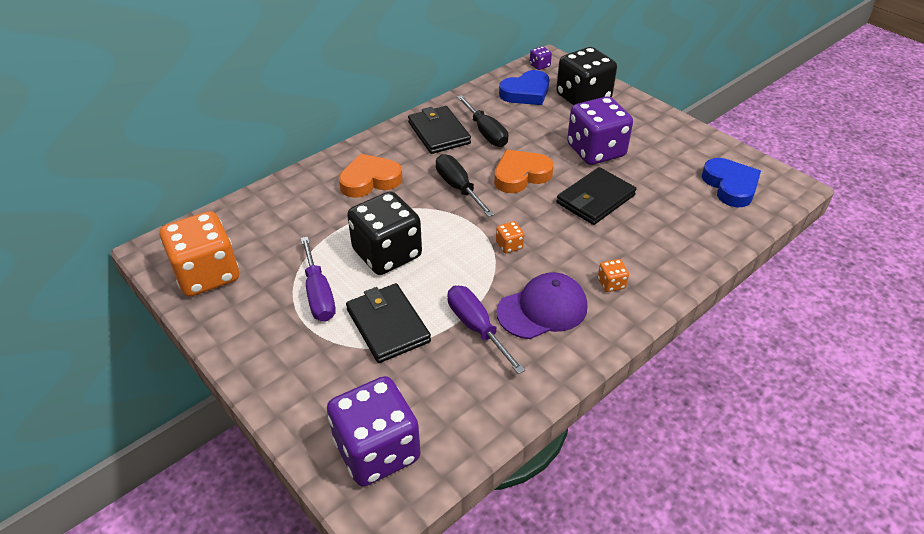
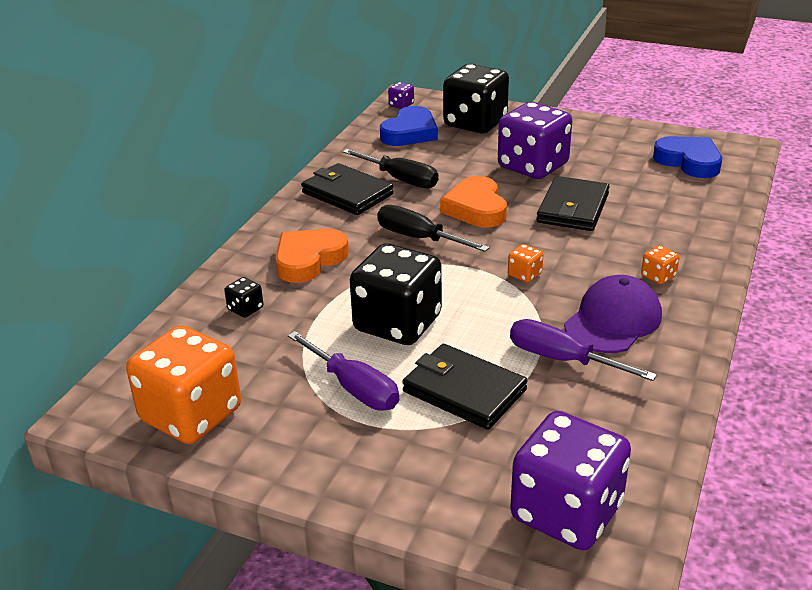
camera: 25 degrees left, 10 degrees down
(299, 206) = (245, 309): none -> black dice
(521, 175) = (476, 208): orange heart -> orange heart turned 45 degrees counterclockwise

